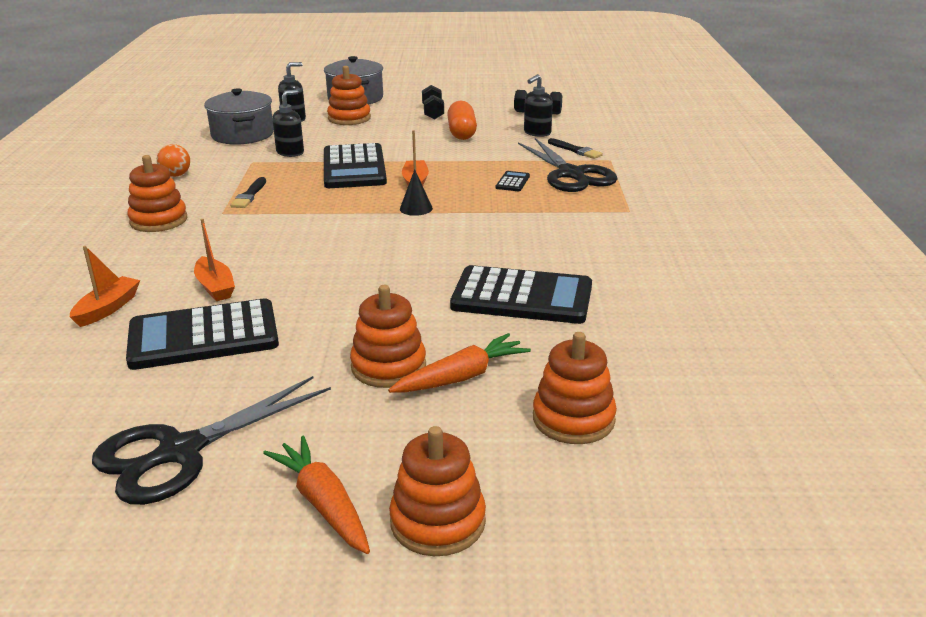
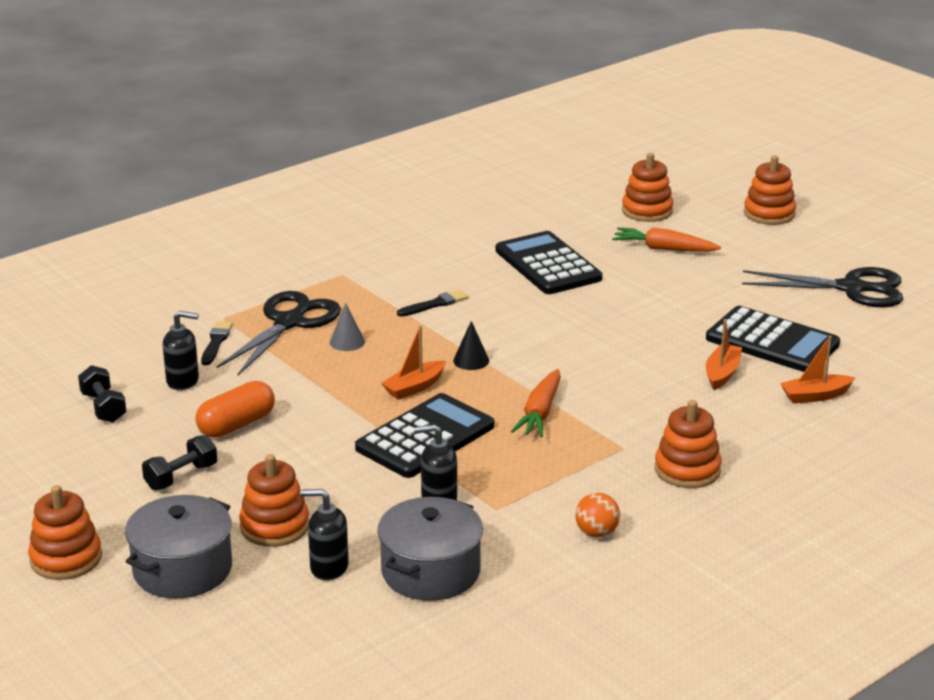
camera: 130 degrees left, 0 degrees up
(249, 195) = (570, 457): black brush -> black brush (435, 304)
(323, 503) = (808, 240): orange carrot -> orange carrot (540, 413)
(388, 366) = (692, 271): orange stacking toy -> orange stacking toy (66, 559)
(512, 182) = (347, 342): black calculator -> grey cone

